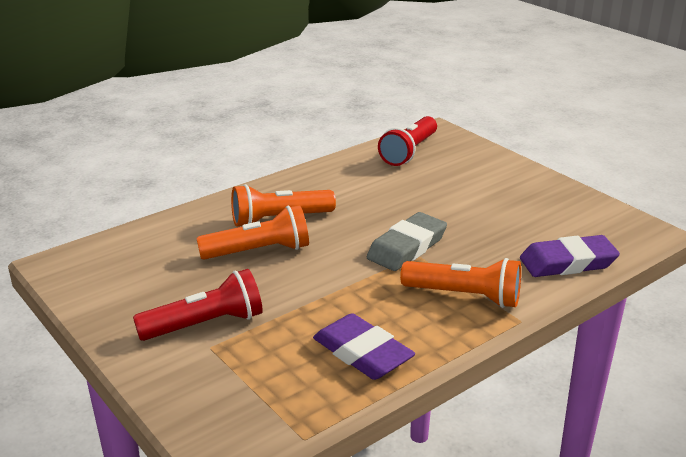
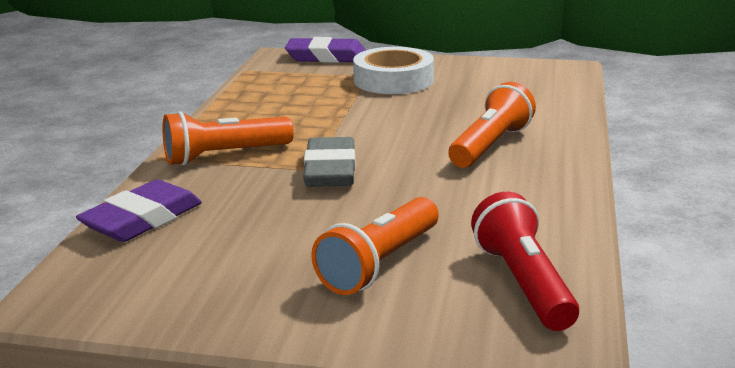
camera: 140 degrees right, 5 degrees down
(205, 324) = (393, 80): red flashlight -> white tape
(259, 251) = (451, 121): orange flashlight -> orange flashlight (379, 264)
(362, 353) = (262, 103): purple eraser -> purple eraser (326, 57)

